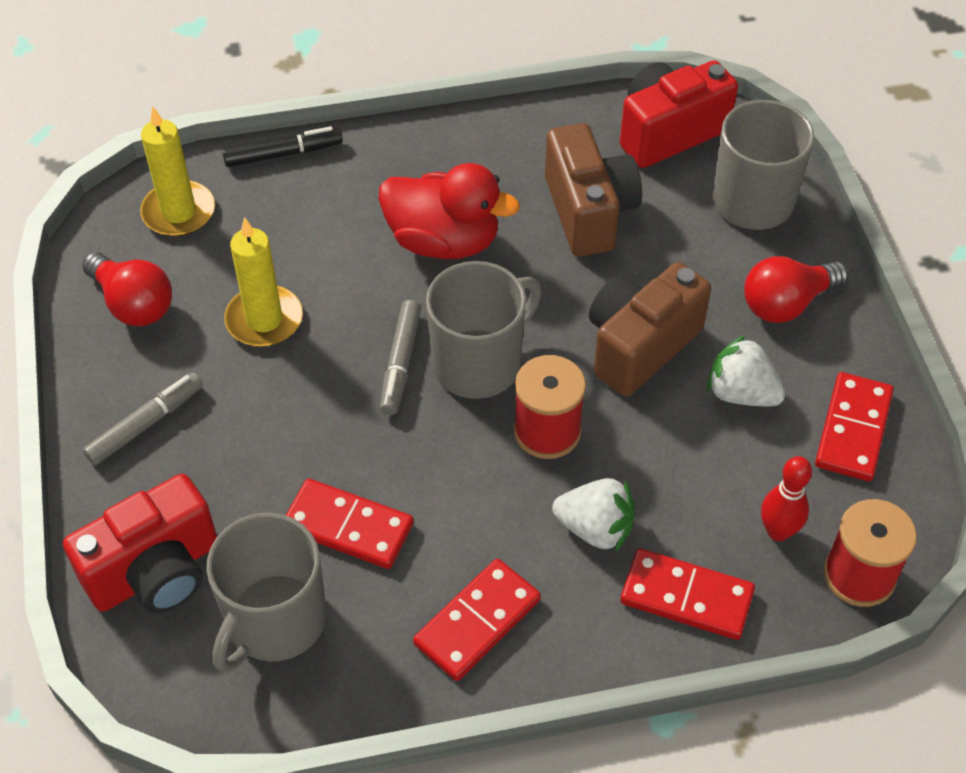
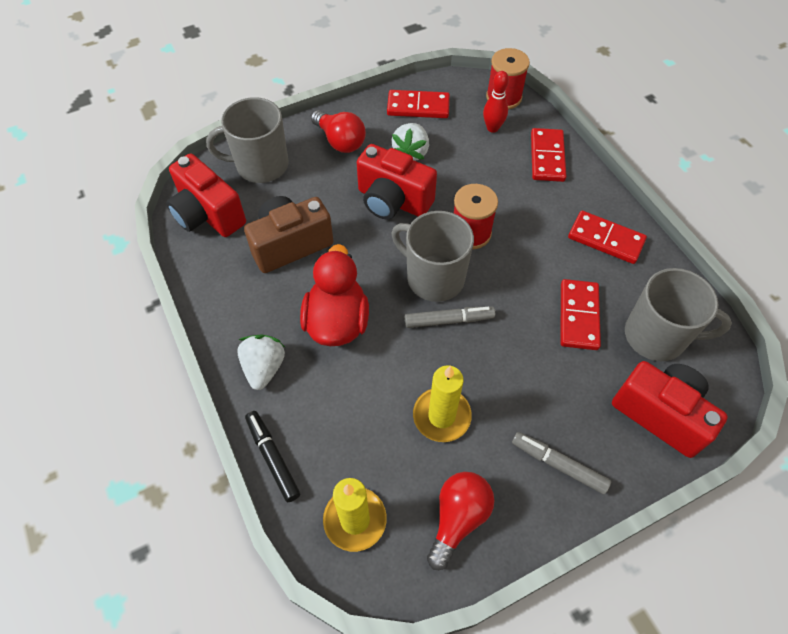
camera: 105 degrees left, 5 degrees up
(595, 528) = (525, 200): white strawberry -> white strawberry (264, 368)
(639, 346) = (393, 201): brown camera -> red camera

